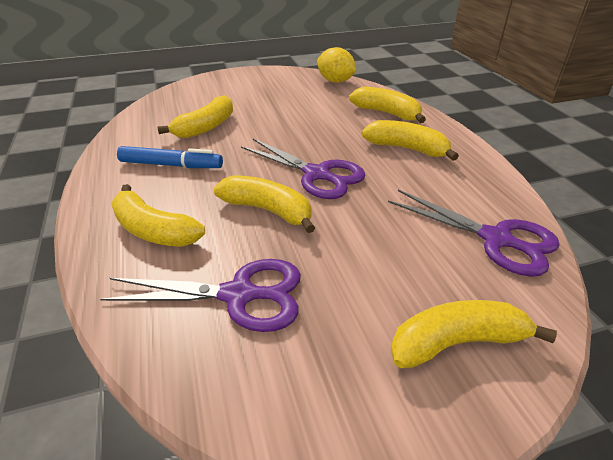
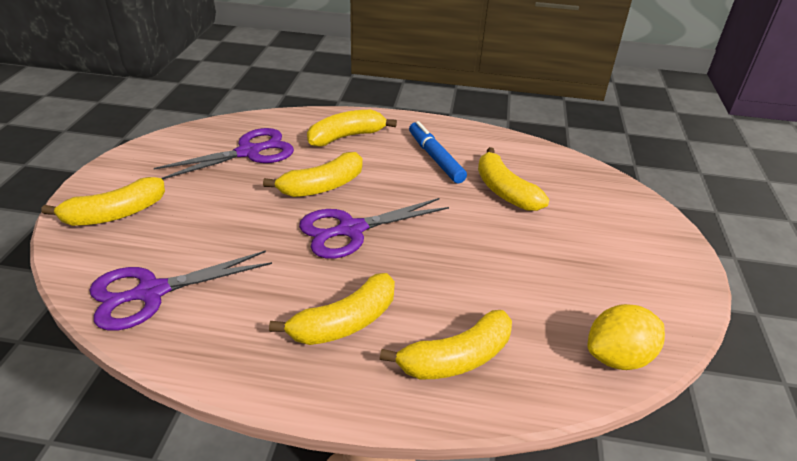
camera: 115 degrees right, 0 degrees up
(171, 165) = (435, 158): blue marker -> blue marker turned 120 degrees clockwise
(239, 295) = (249, 152): purple scissors -> purple scissors turned 150 degrees counterclockwise
(457, 342) = (115, 214): yellow banana -> yellow banana turned 45 degrees clockwise

